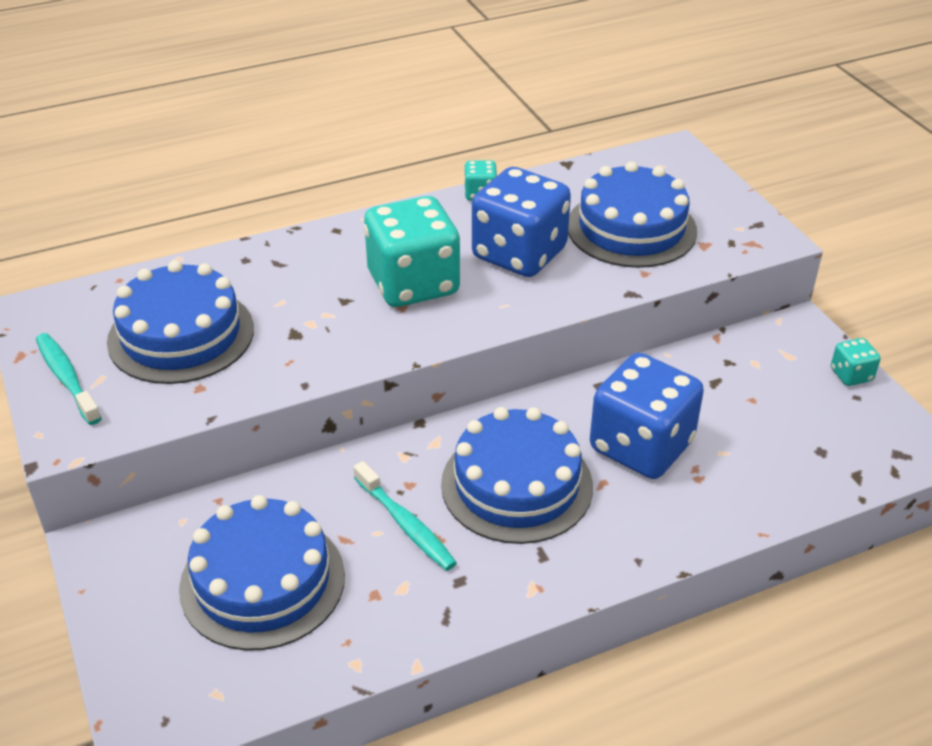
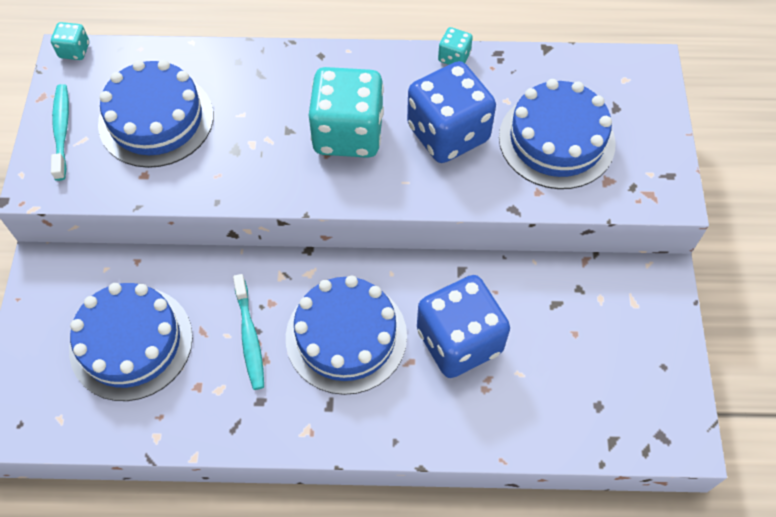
camera: 25 degrees right, 20 degrees up
(851, 375) = (673, 343): turquoise dice -> turquoise dice (74, 50)

